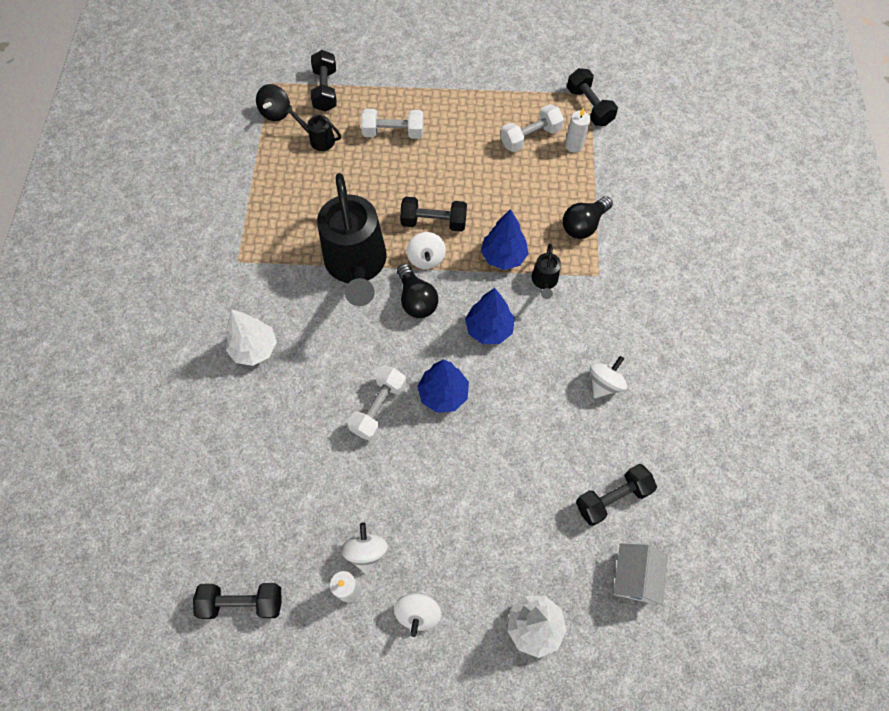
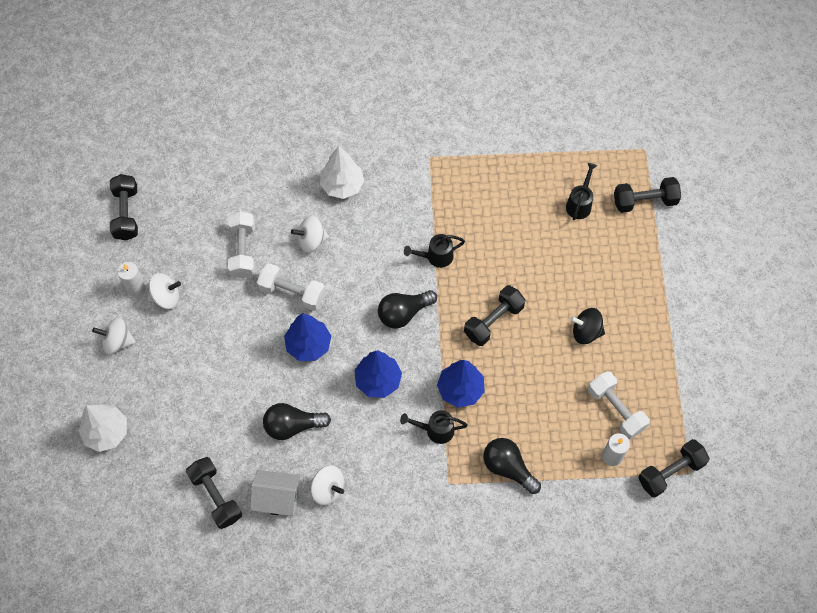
camera: 85 degrees right, 0 degrees up
(276, 112) = (607, 160): black spinning top -> black spinning top (586, 332)
(356, 265) = (436, 257): black watering can -> black watering can, size x0.42
(393, 132) = (599, 272): white dumbbell -> white dumbbell (243, 251)
(426, 258) = (450, 318): white spinning top -> white spinning top (311, 241)
(433, 222) = (493, 321): black dumbbell -> black dumbbell turned 45 degrees clockwise
(534, 415) = (292, 426): none -> black light bulb
(634, 577) = (147, 515): white house -> white house (277, 498)

